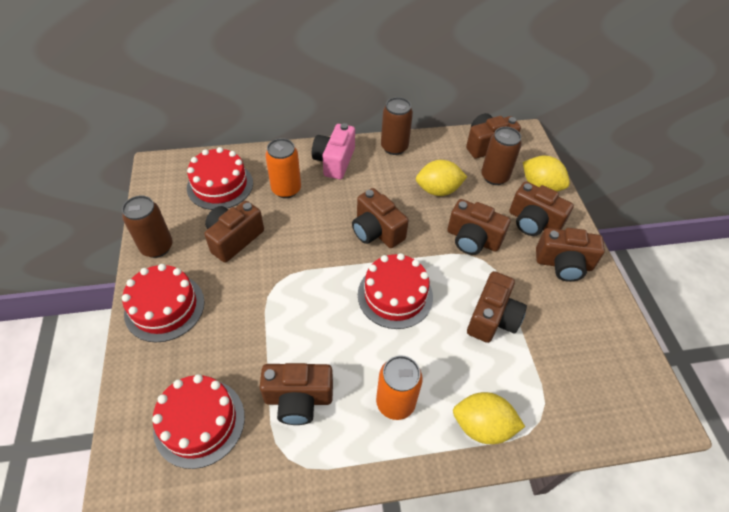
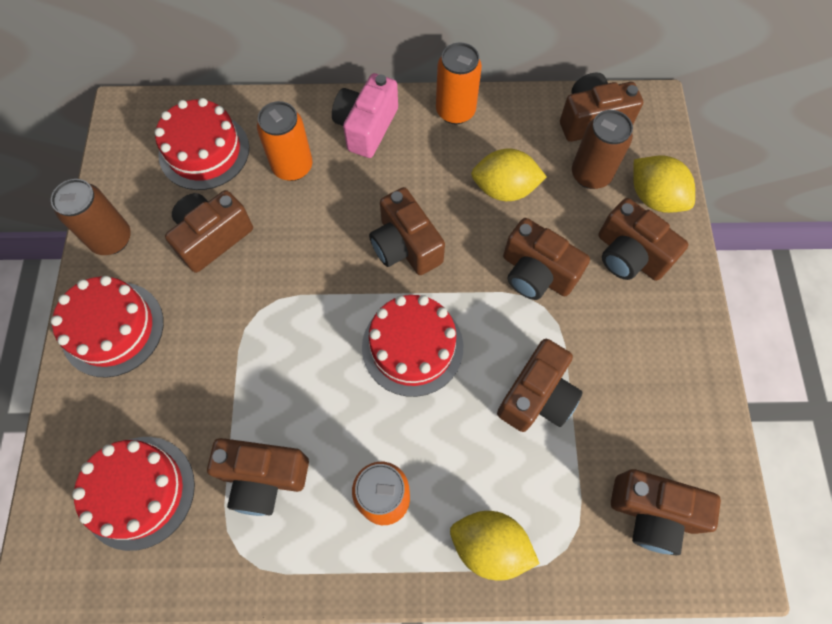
camera: 10 degrees right, 15 degrees up
(394, 147) = (455, 111): brown can -> orange can
(563, 264) = (656, 326): brown camera -> brown camera (652, 513)

